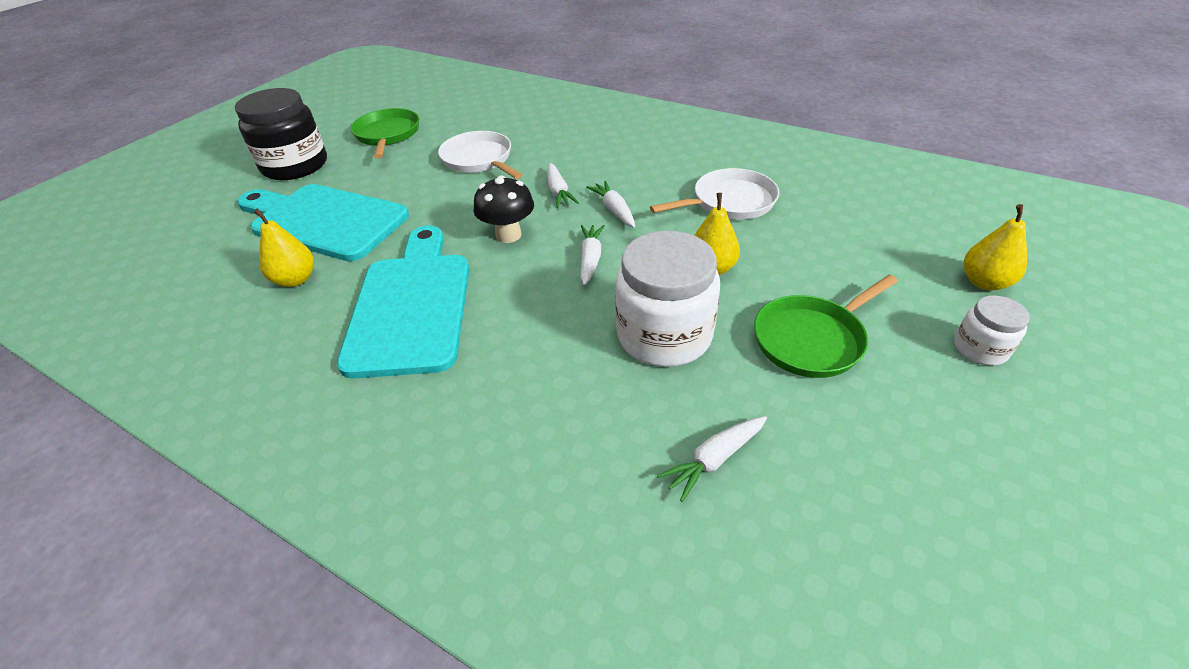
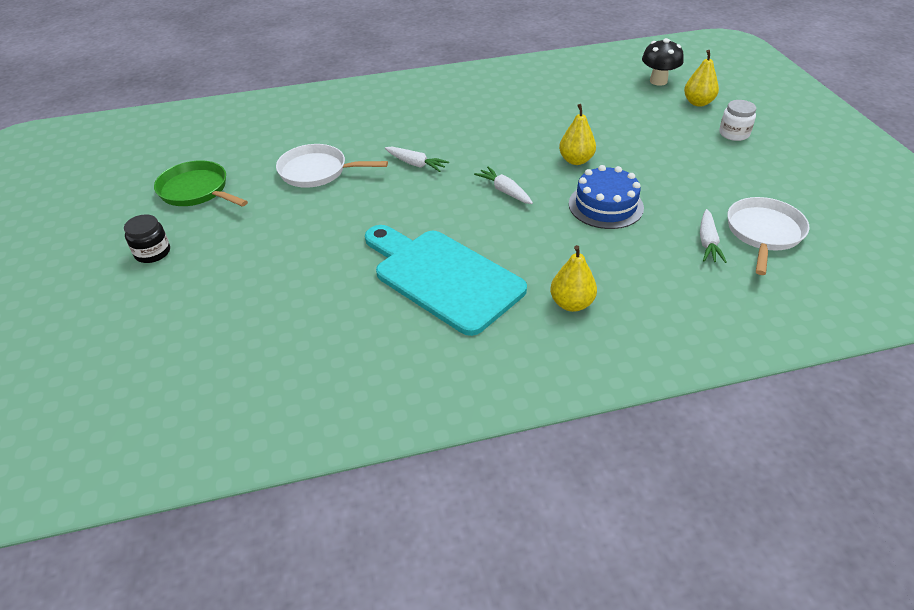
camera: 45 degrees left, 0 degrees up
(295, 165) = (152, 252): black jar -> black jar, size x0.51
(295, 279) = (328, 315): yellow pear -> yellow pear (571, 303)
(323, 221) = (269, 272): turquoise cutting board -> none
(508, 235) = (430, 205): black mushroom -> black mushroom (658, 81)
(614, 210) = (471, 157): white carrot -> none
(664, 335) = (605, 205): white jar -> blue cake
(729, 202) = (529, 120): white pan -> white pan (763, 233)
(812, 339) = (670, 168): green pan -> none

